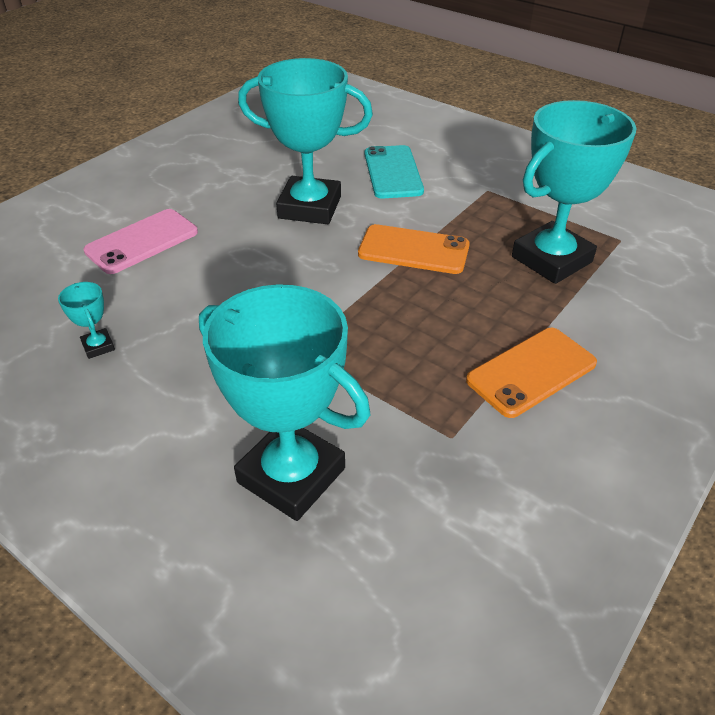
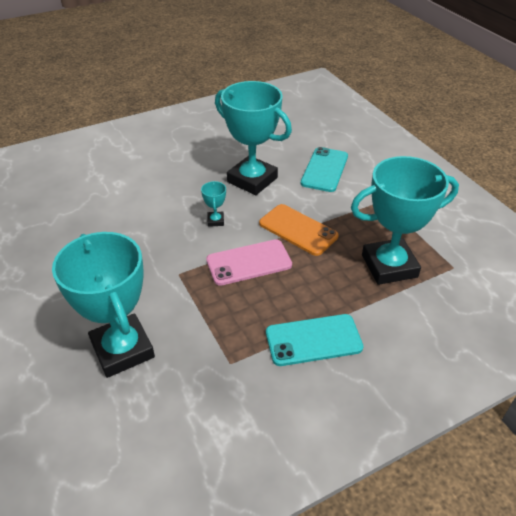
camera: 25 degrees right, 0 degrees up
(98, 346) = (74, 233): turquoise trophy -> turquoise trophy (215, 221)
(142, 241) = (138, 175): pink phone -> pink phone (249, 262)
(531, 372) = (313, 340): orange phone -> turquoise phone

